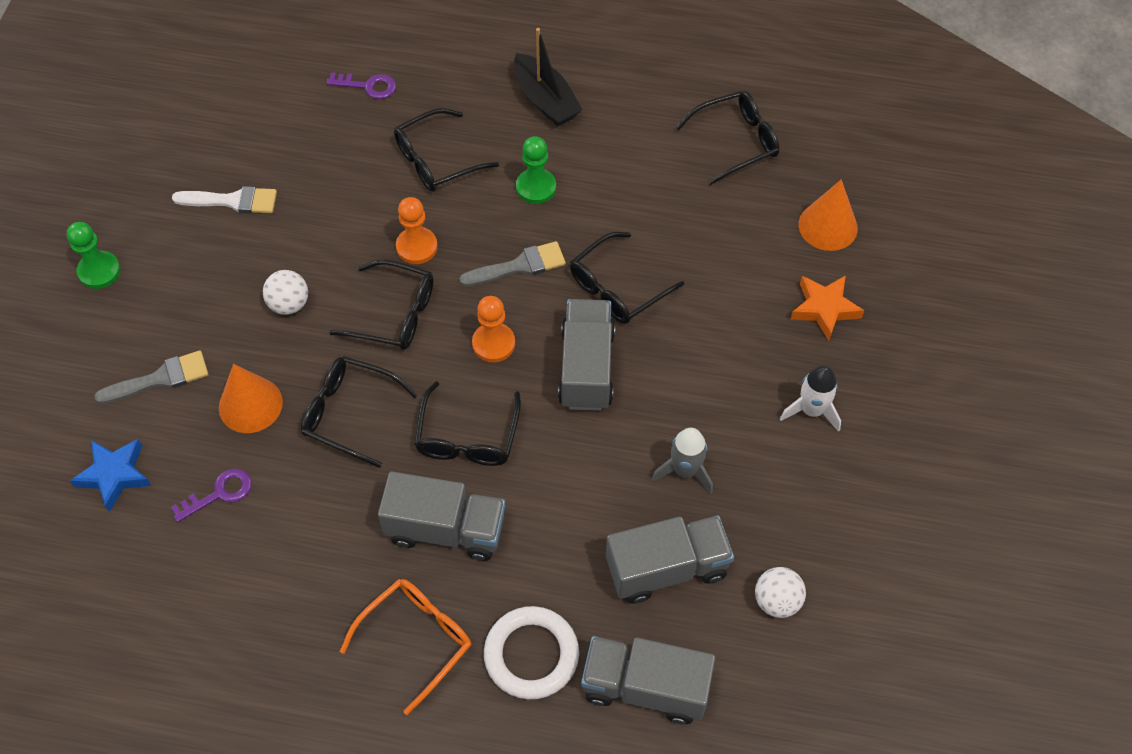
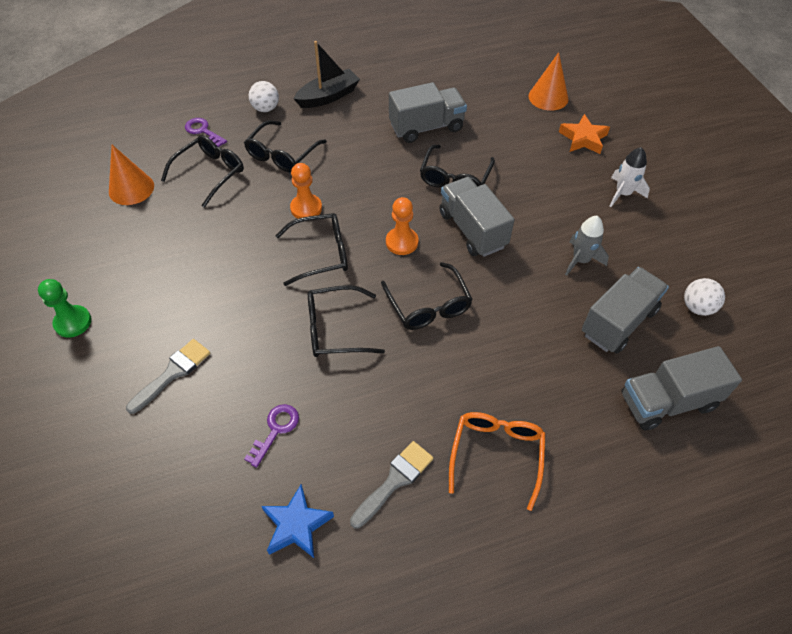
camera: 30 degrees left, 5 degrees down
(115, 475) = (180, 459): blue star -> blue star (296, 525)
(232, 201) = (151, 234): white brush -> none
(250, 404) = (257, 358): orange cone -> orange cone (131, 188)
(289, 304) = (240, 280): white ball -> white ball (266, 108)
(368, 86) = (203, 131): purple key -> purple key turned 120 degrees counterclockwise
(446, 529) = (459, 370): grey truck -> grey truck (426, 127)
(519, 266) = (383, 191): grey brush -> grey brush (394, 481)
(531, 655) = (580, 421): white ring -> none
(536, 187) = (359, 144): green pawn -> none
(545, 100) = (328, 96): black boat -> black boat turned 60 degrees counterclockwise
(736, 141) = (460, 76): black glasses -> black glasses (210, 173)

